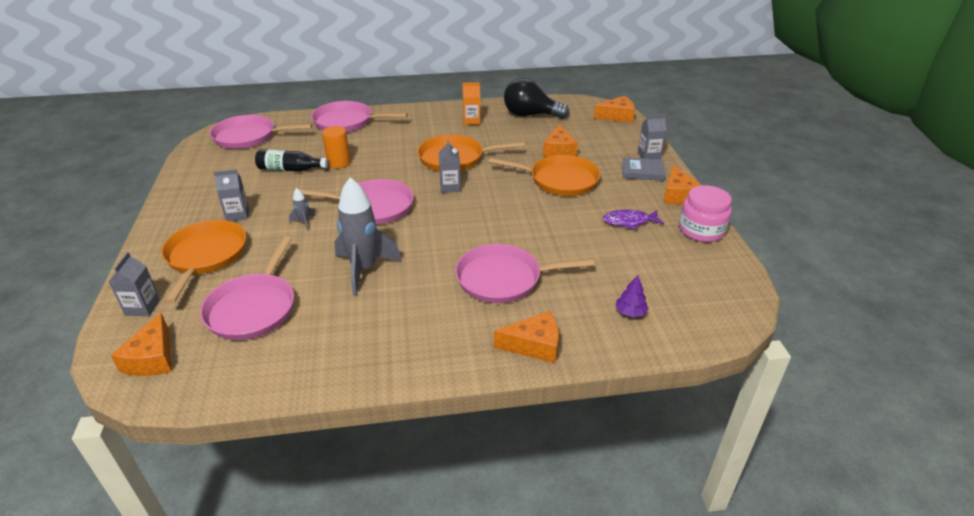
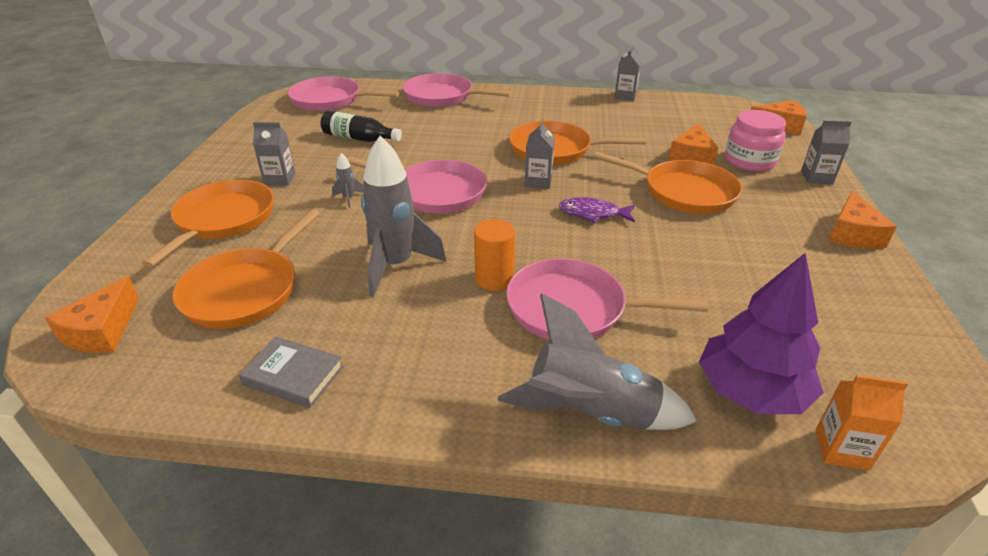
camera: 15 degrees right, 0 degrees up
(142, 307) = (126, 267): grey carton -> grey carton (625, 96)
(253, 308) = (245, 291): pink pan -> orange pan
(339, 163) = (416, 138): orange cylinder -> orange cylinder (494, 279)
(471, 121) = (588, 111): orange carton -> orange carton (841, 449)
(530, 115) = (664, 112): black light bulb -> none
(534, 345) = (590, 414): orange cheese -> grey rocket
(629, 222) = (772, 259): purple fish -> purple fish (593, 214)
(630, 312) = (751, 391): purple tree -> purple tree, size x2.28
(642, 172) = (803, 197): grey book -> grey book (293, 376)
(701, 230) = (883, 287): pink jar -> pink jar (749, 161)

